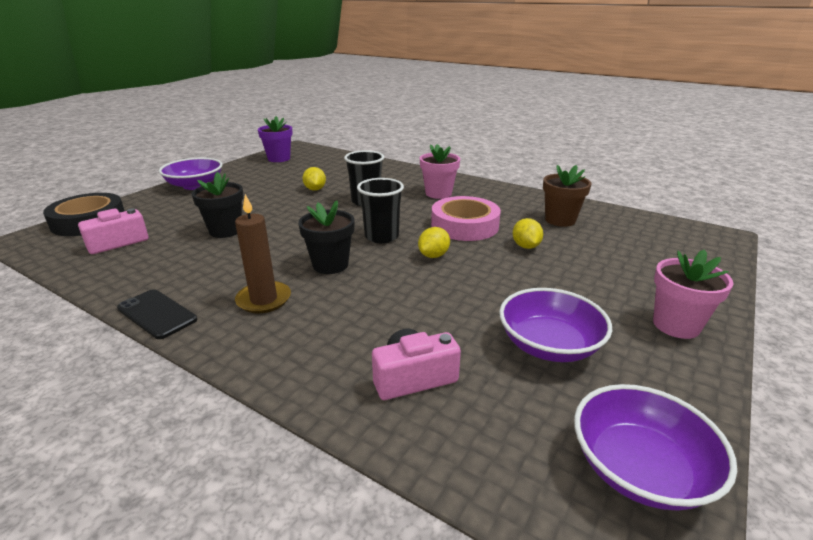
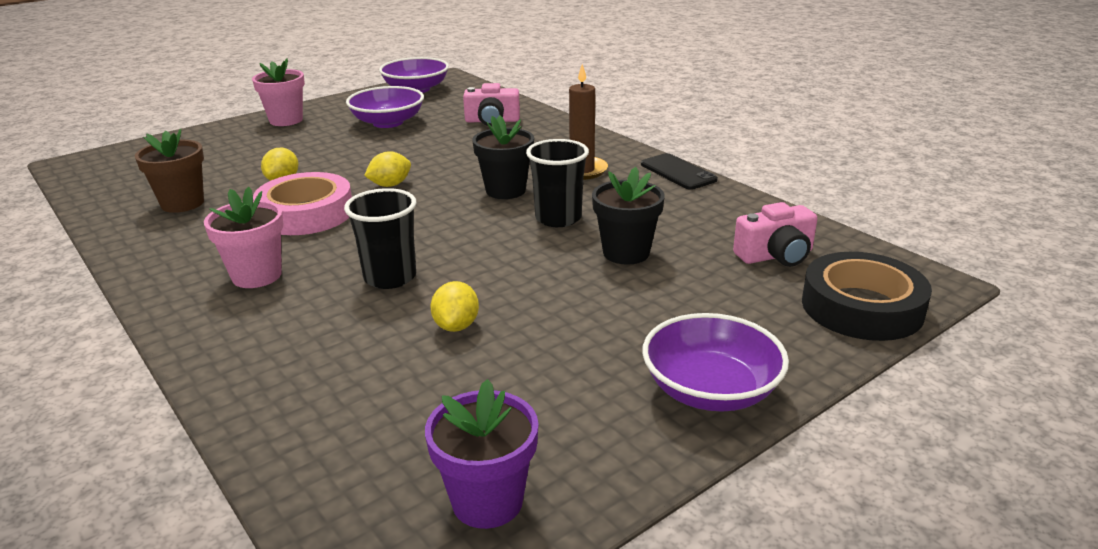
camera: 160 degrees left, 0 degrees up
(381, 236) = (423, 214): black cup -> black cup (558, 218)

